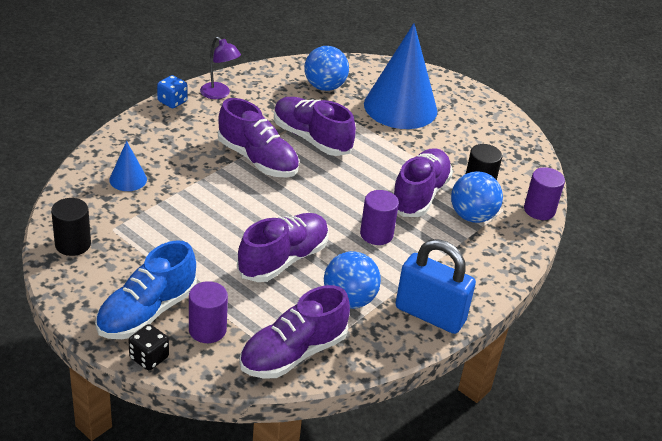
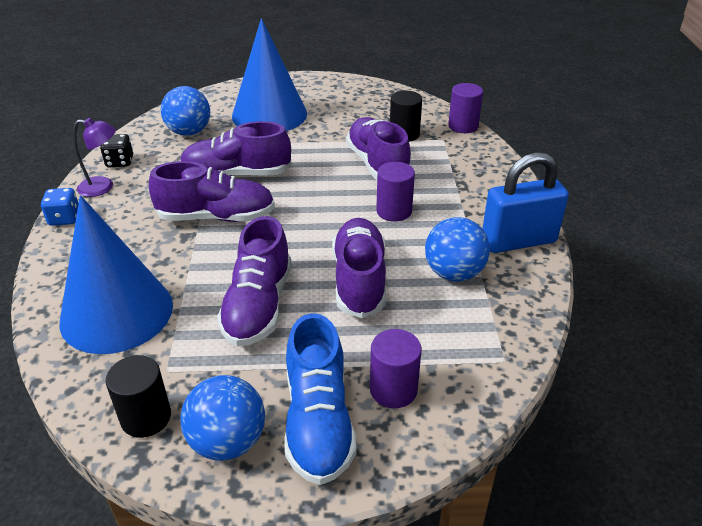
camera: 40 degrees left, 0 degrees up
(128, 179) = (117, 313): blue cone -> blue cone, size x2.26
(149, 358) = (385, 463): black dice -> black dice (120, 162)
(293, 353) = (485, 349): purple shoe -> purple shoe (258, 306)
(472, 216) = (432, 156): blue ball -> blue ball (228, 442)

